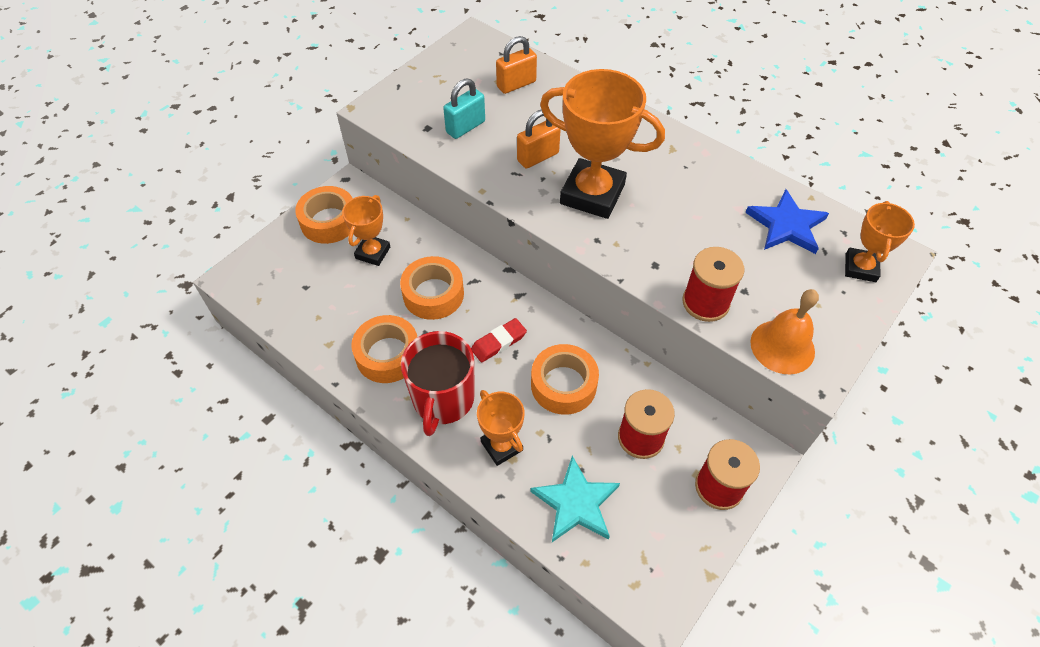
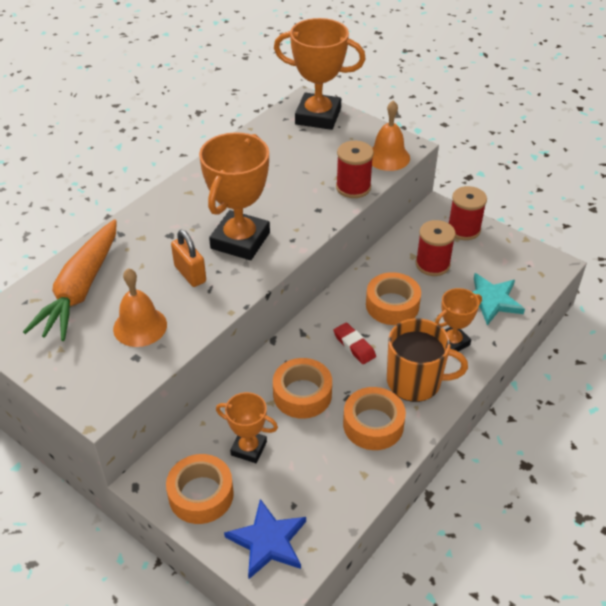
camera: 90 degrees left, 10 degrees down
(443, 399) = (415, 381): red mug -> orange mug
(465, 127) = (140, 326): turquoise padlock -> orange bell
(516, 84) = (81, 289): orange padlock -> orange carrot
(786, 225) = (278, 143): blue star -> blue star (268, 541)
(860, 268) = (318, 116): orange trophy -> orange trophy, size x1.82

